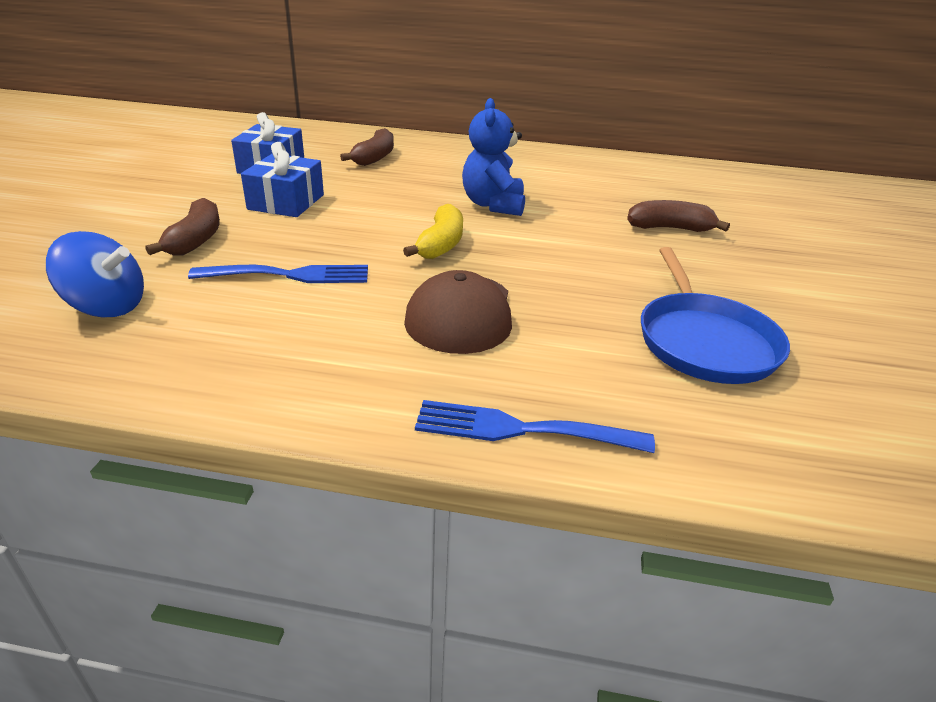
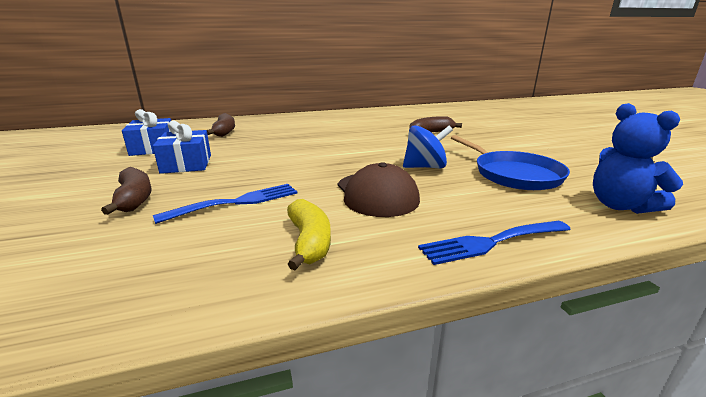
camera: 25 degrees left, 10 degrees down
(107, 306) = (92, 262): blue spinning top -> blue spinning top (425, 167)
(441, 244) = (320, 164): yellow banana -> yellow banana (309, 242)
(493, 205) = (327, 140): blue teddy bear -> blue teddy bear (620, 206)

